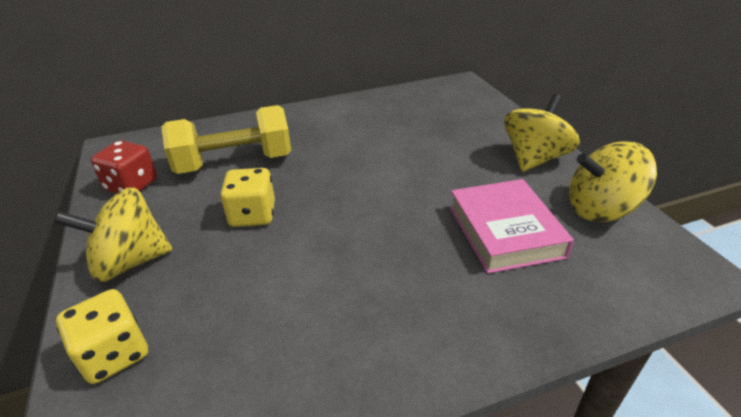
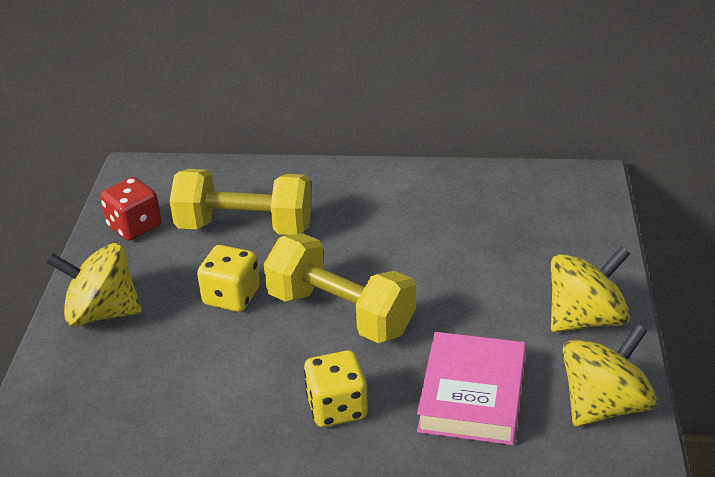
camera: 25 degrees right, 0 degrees up
(114, 354) = (61, 394): yellow dice -> yellow dice (337, 408)
(355, 202) = (340, 313): none -> yellow dumbbell
(600, 209) = (604, 405): yellow spinning top -> yellow spinning top turned 120 degrees clockwise

